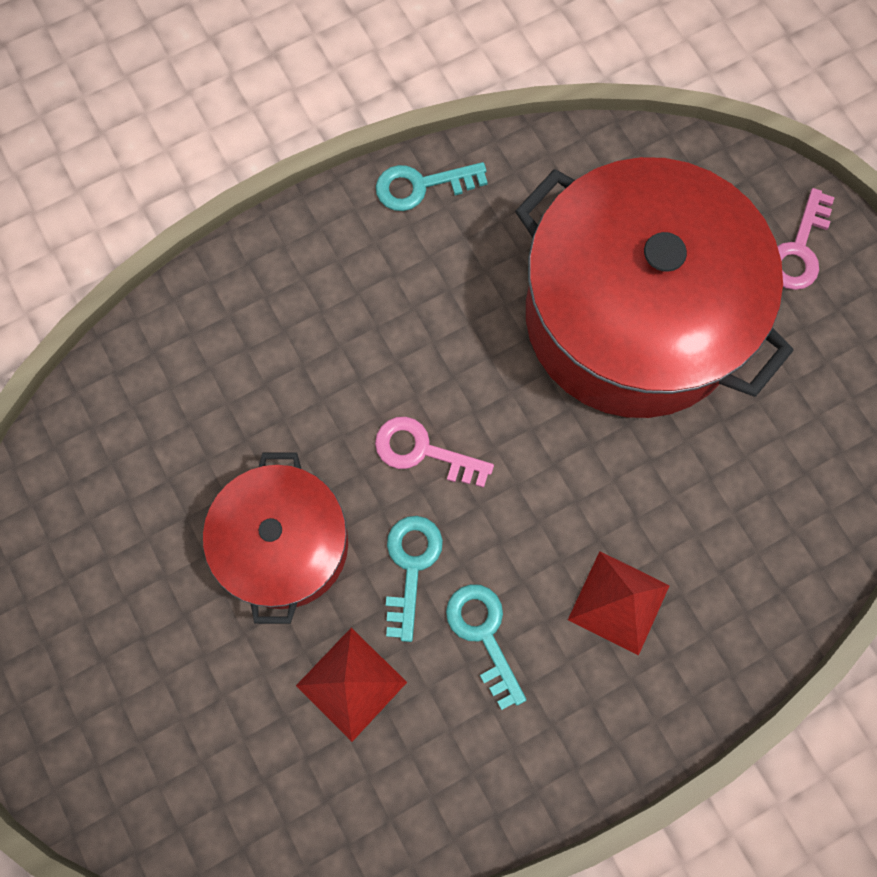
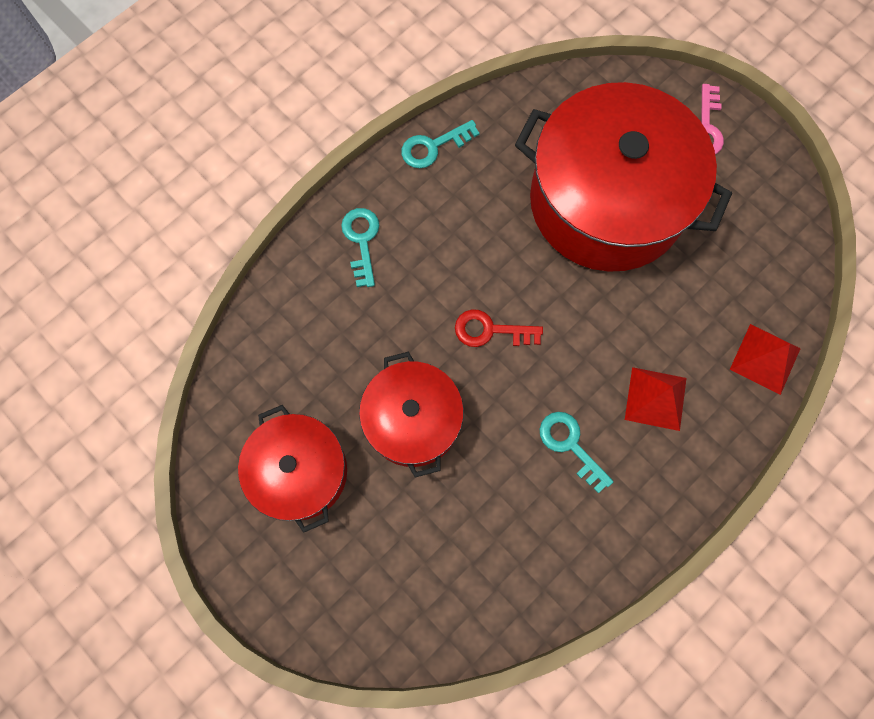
camera: 15 degrees left, 0 degrees up
(118, 573) = (300, 472): none -> red pot
(351, 684) = (489, 503): red pyramid -> red pyramid (765, 359)
(411, 566) = (506, 412): turquoise key -> turquoise key (361, 240)
(423, 451) = (490, 330): pink key -> red key

